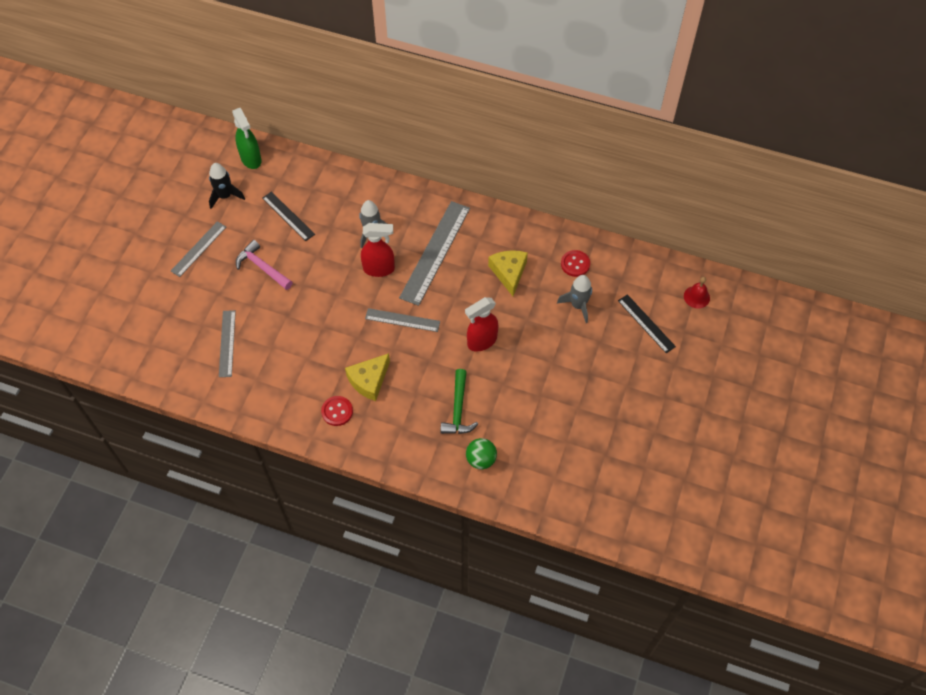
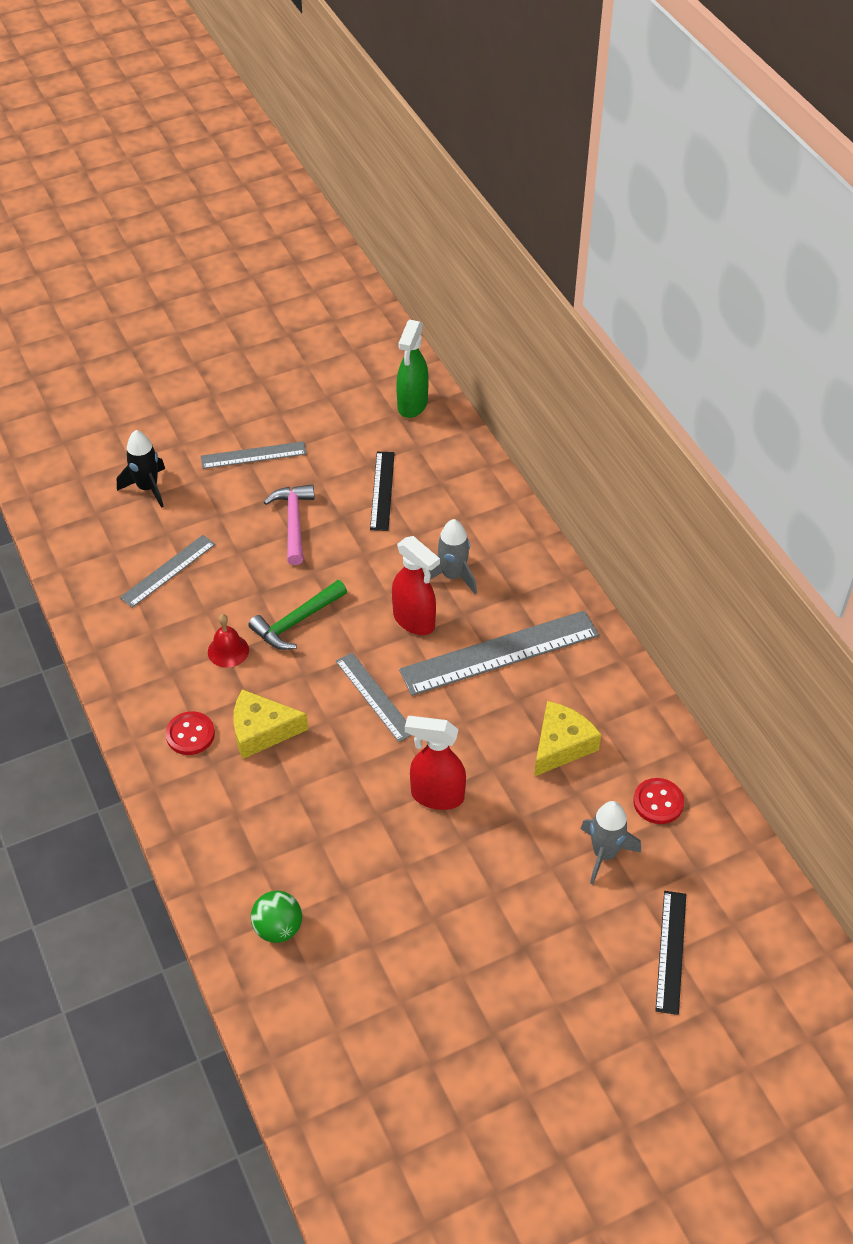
camera: 45 degrees right, 10 degrees down
(225, 196) = (342, 422): black rocket -> black rocket (147, 488)
(458, 409) = (320, 848): green hammer -> green hammer (297, 621)
(696, 297) = (781, 978): red bell -> red bell (228, 650)

